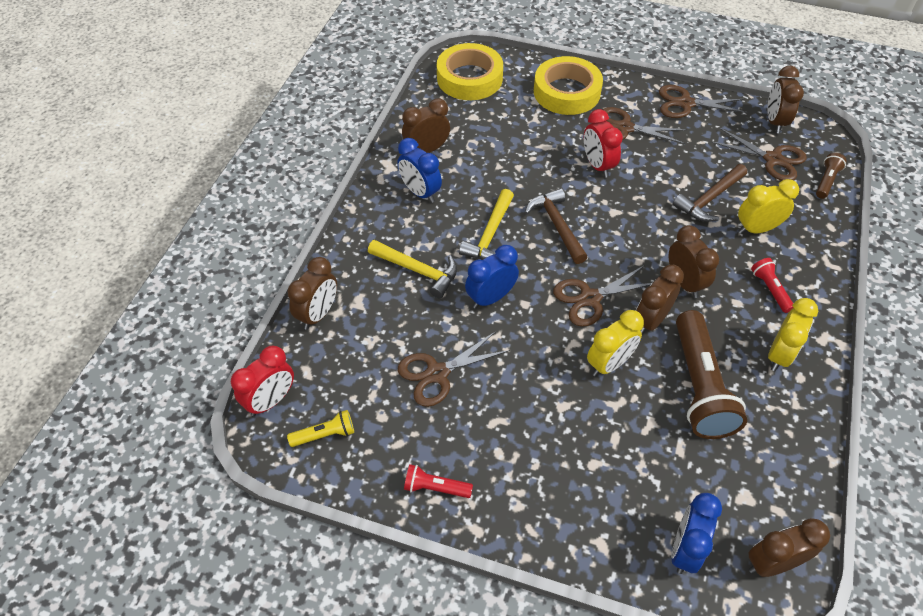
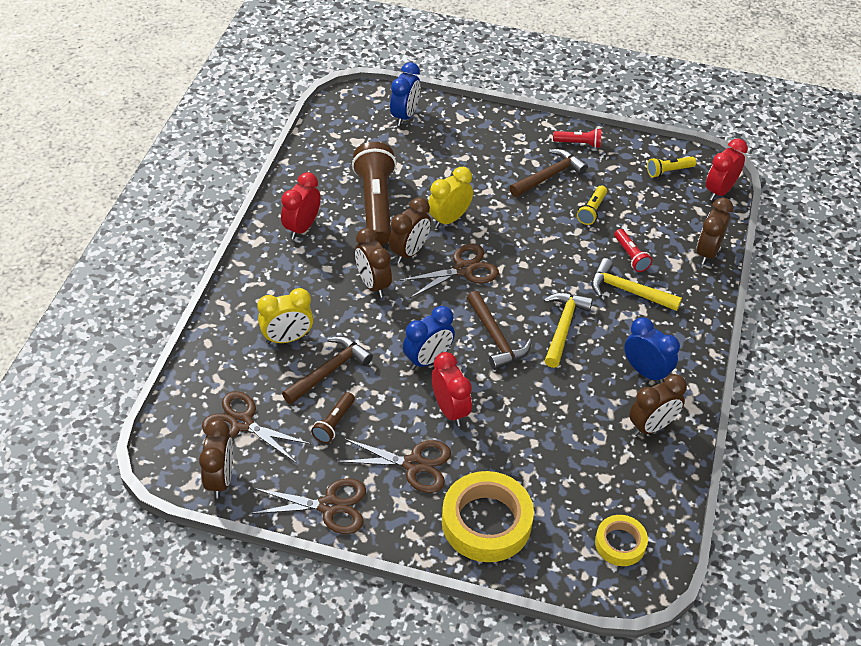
camera: 175 degrees right, 5 degrees down
(437, 373) = (592, 210): brown scissors -> yellow flashlight
(469, 78) = (620, 543): yellow tape -> yellow tape, size x0.56
(483, 429) = (549, 176): none -> brown hammer
(490, 298) = (555, 268): blue clock -> blue clock (428, 360)
(770, 289) = (292, 279): red flashlight -> red flashlight (630, 256)
(772, 563) = (347, 110): brown clock -> none
(779, 355) = (302, 227): yellow clock -> red clock
(826, 181) = (190, 395): brown flashlight -> brown flashlight (334, 423)

